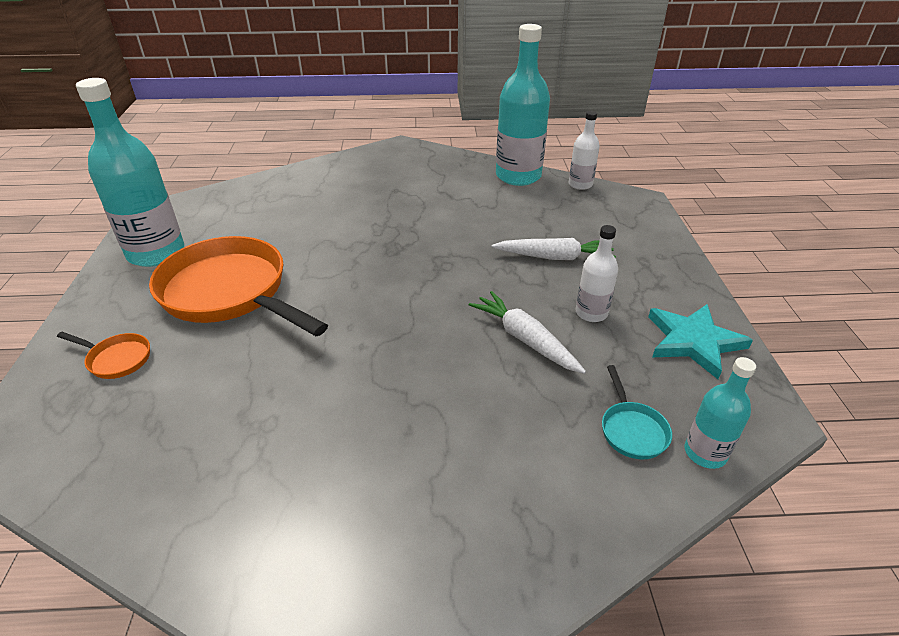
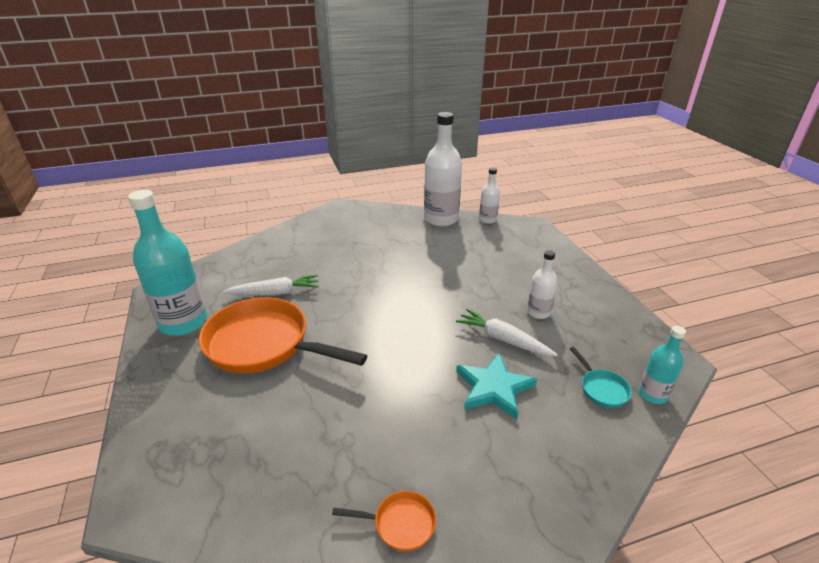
camera: 15 degrees left, 5 degrees down
(117, 359) = (196, 415): orange pan -> orange pan (400, 523)
(518, 176) = (441, 219): turquoise bottle -> white bottle
(554, 257) = (495, 276): white carrot -> white carrot (275, 293)
(693, 341) = (612, 320): turquoise star -> turquoise star (494, 388)

